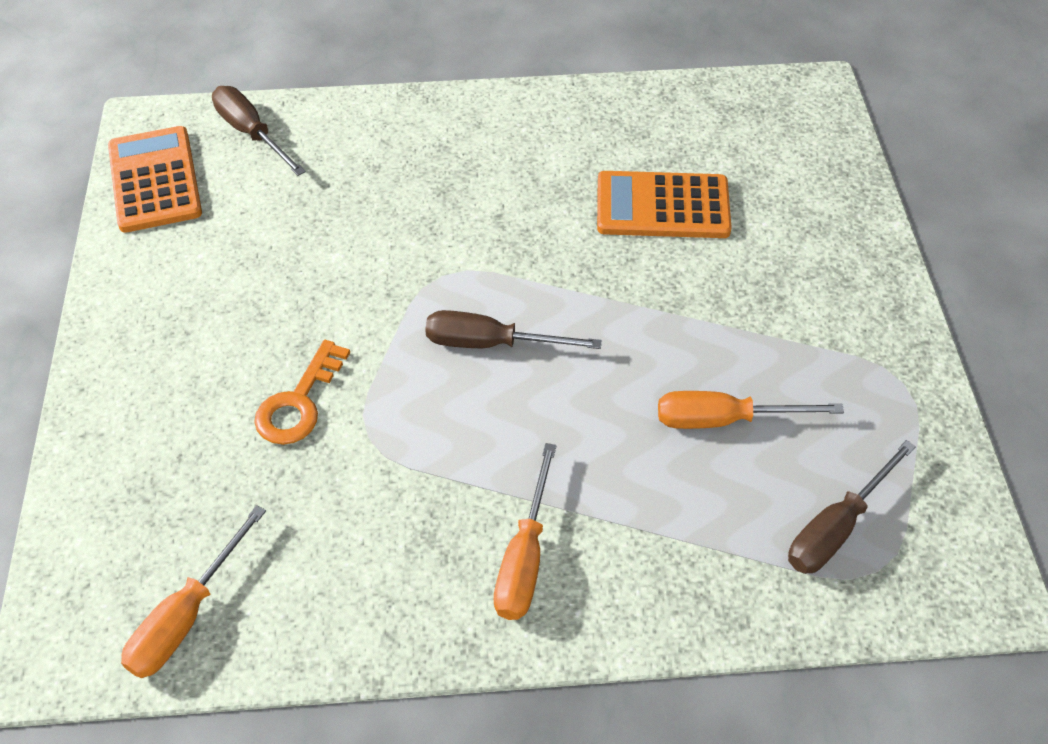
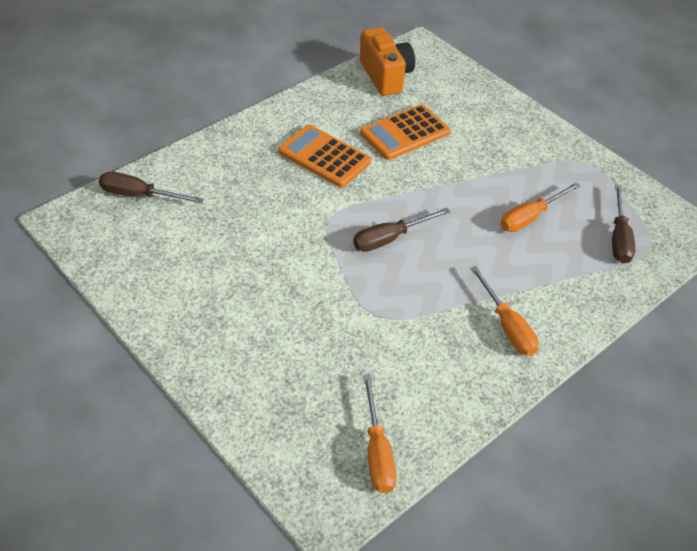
camera: 40 degrees left, 5 degrees down
(155, 180) = (106, 248): orange calculator -> orange calculator (324, 157)
(299, 402) = (322, 318): orange key -> none
(717, 113) = (385, 76): none -> orange camera

